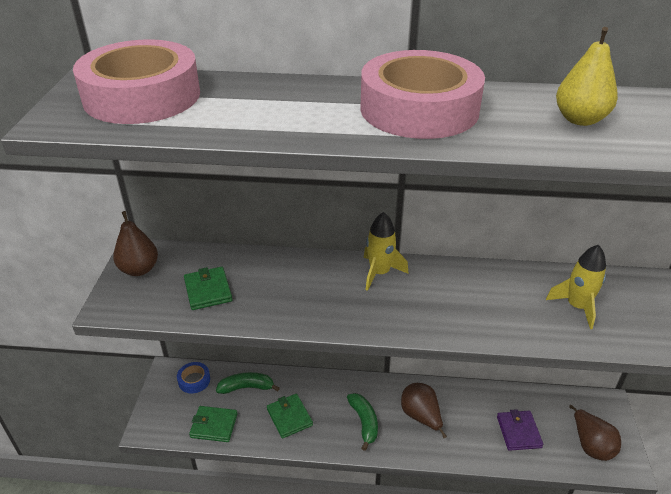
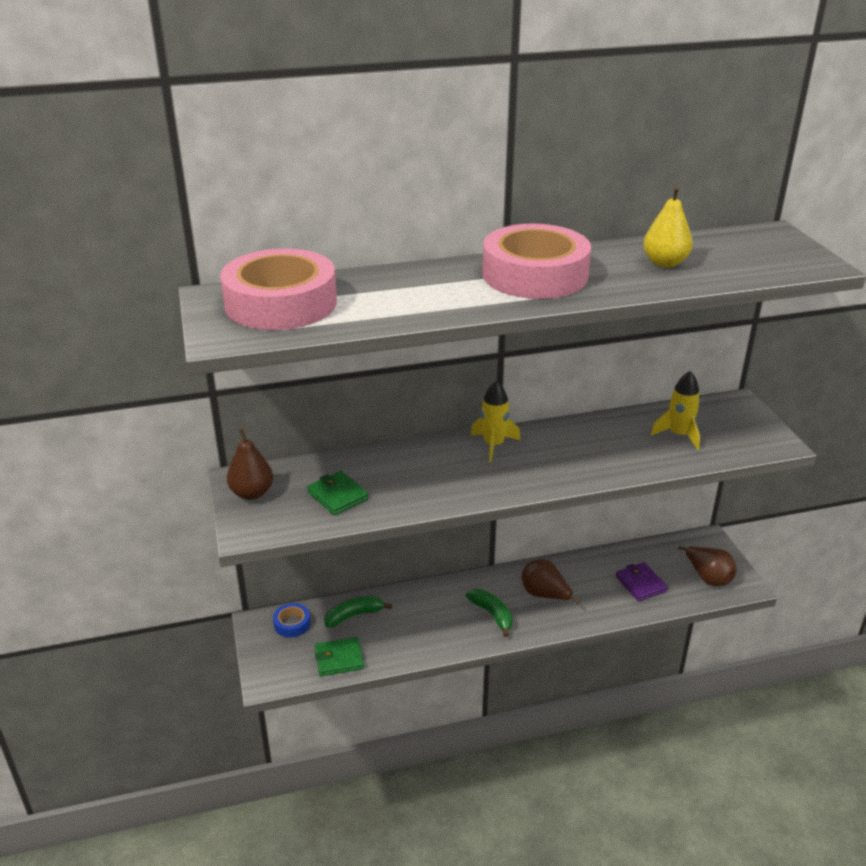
camera: 20 degrees left, 5 degrees down
(289, 417) = (414, 630): green wallet -> none

